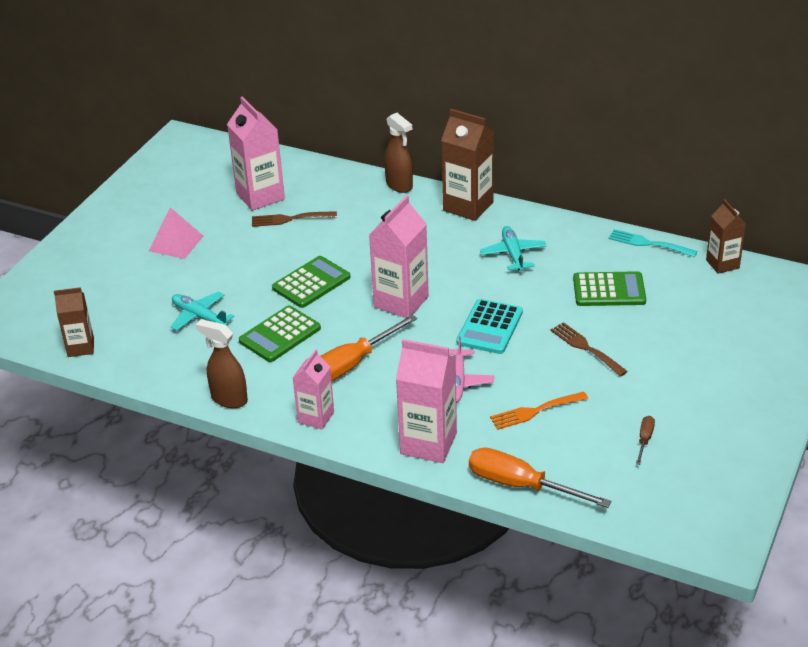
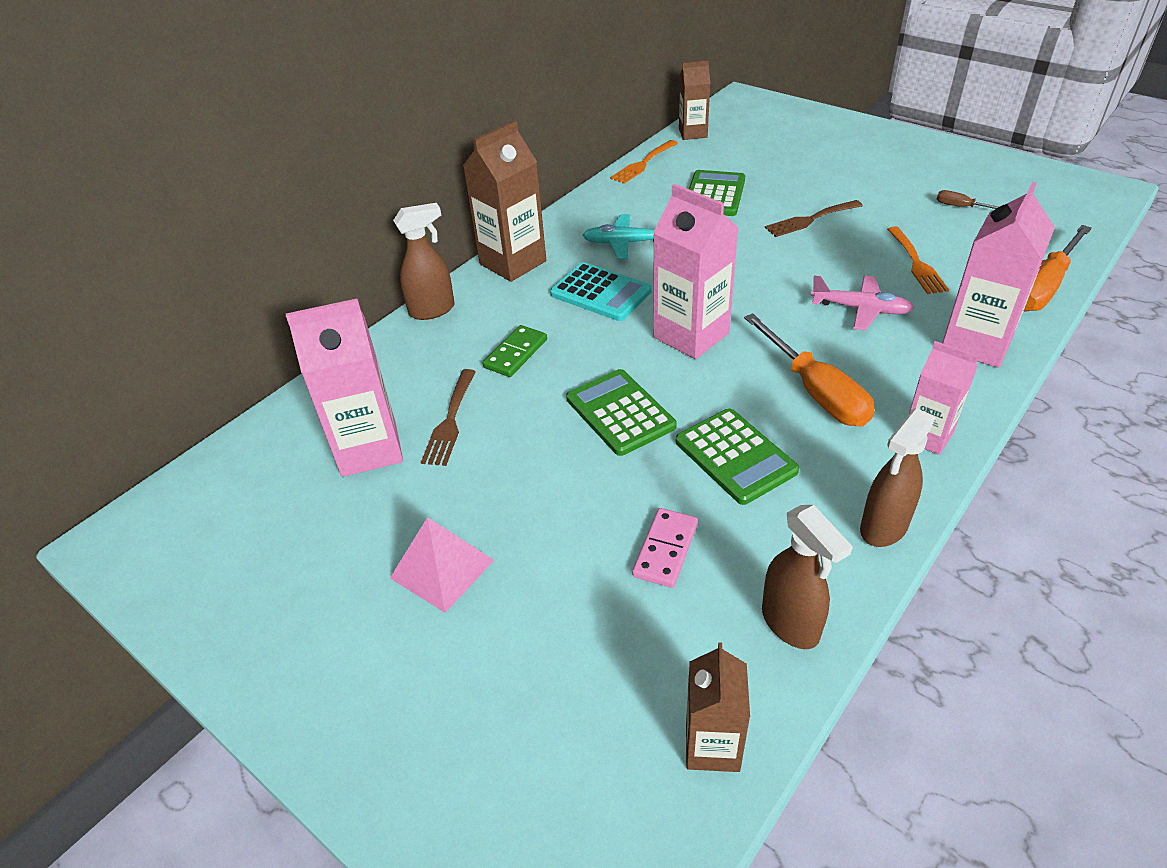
camera: 75 degrees left, 5 degrees up
(153, 367) = (790, 624): none -> brown spray bottle
(199, 317) = (665, 549): turquoise plane -> pink domino
(361, 230) = (515, 353): none -> green domino
(489, 327) = (760, 275): turquoise calculator -> turquoise calculator (600, 293)
(648, 243) = (643, 164): turquoise fork -> orange fork

